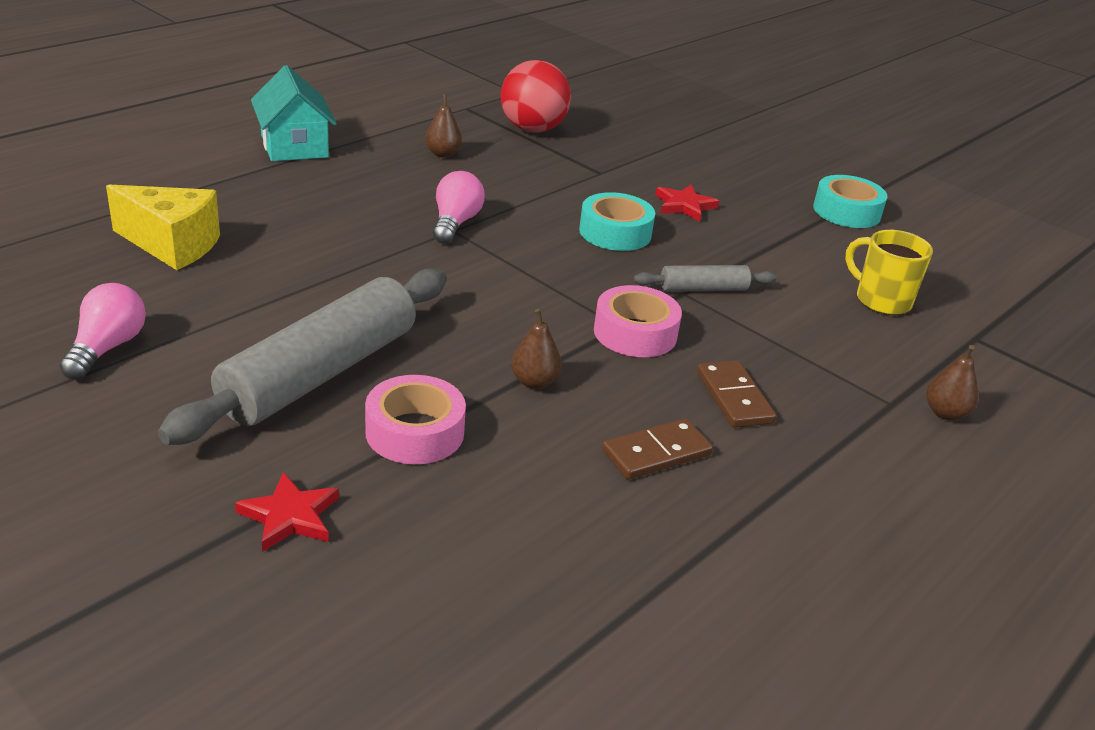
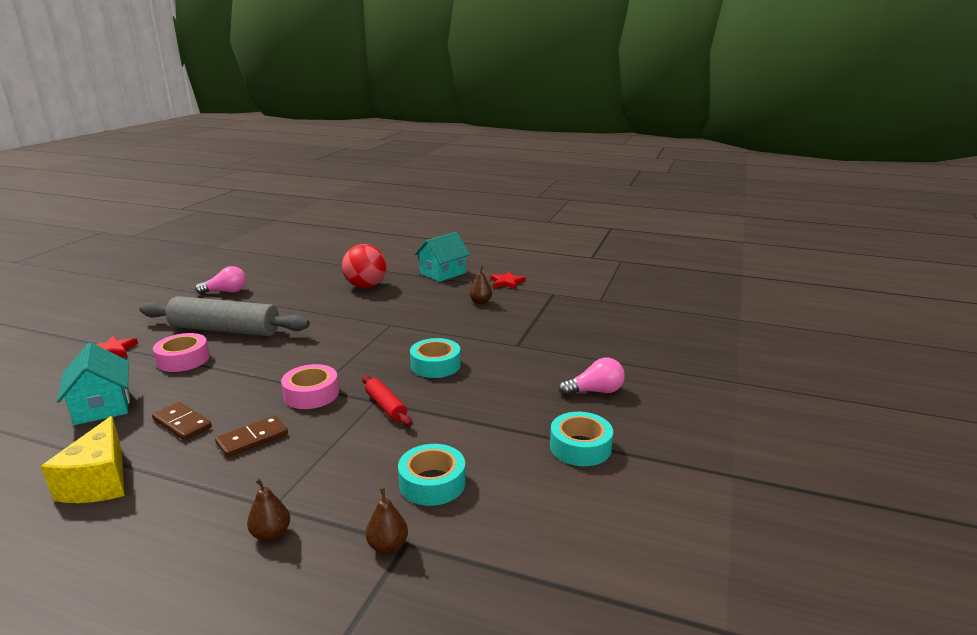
camera: 70 degrees right, 10 degrees down
(172, 245) = (318, 279): yellow cheese -> yellow cheese (99, 482)
(455, 223) = (398, 323): pink light bulb -> pink light bulb (595, 391)
(532, 129) = (551, 315): red ball -> red ball (366, 286)
(534, 382) = (241, 377): brown pear -> brown pear (388, 546)
(543, 535) = (102, 406): none -> turquoise house
(684, 206) = (503, 380): red star -> red star (507, 282)
(703, 289) = (386, 406): grey rolling pin -> red rolling pin
(881, 300) = (432, 483): yellow mug -> turquoise tape

